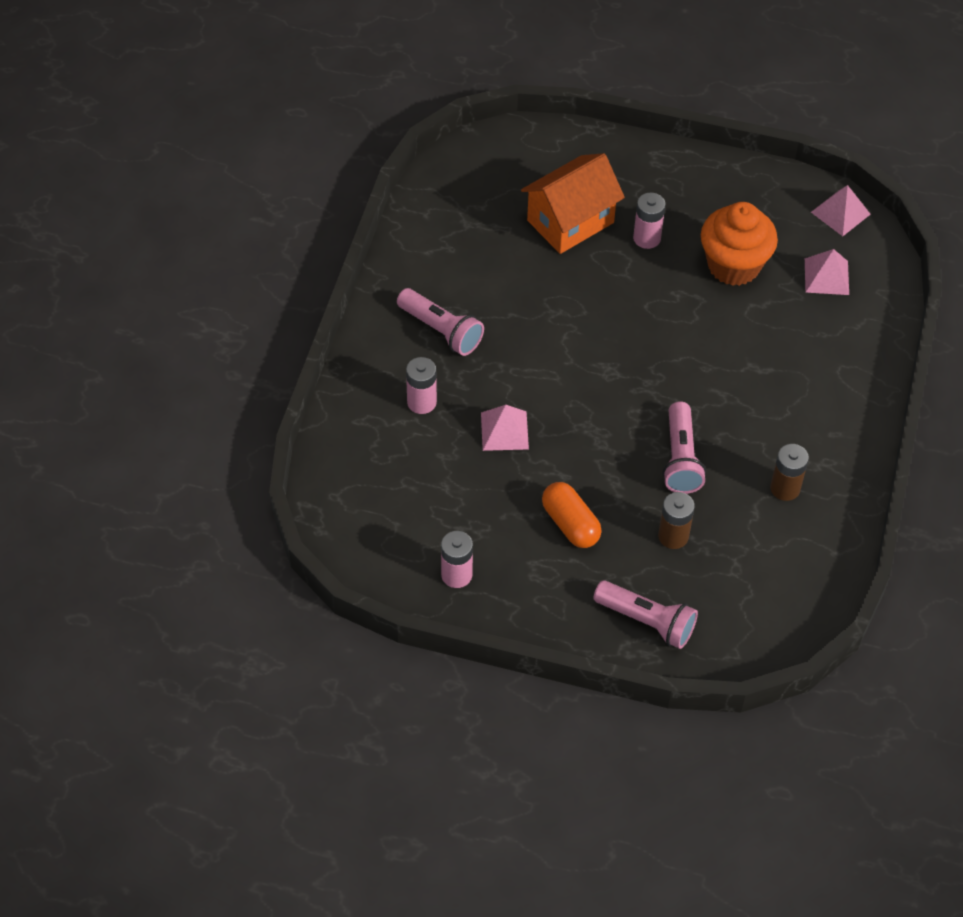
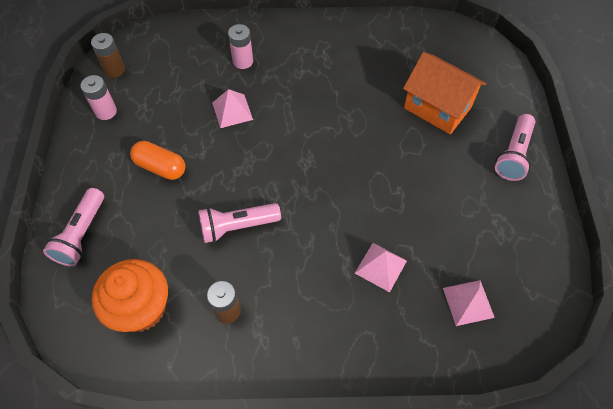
camera: 75 degrees right, 5 degrees up
(441, 330) = (306, 57): pink flashlight -> pink flashlight (513, 154)
(570, 524) = (160, 167): orange capsule -> orange capsule turned 75 degrees clockwise
(647, 238) = (445, 159): pink battery -> none
(673, 536) = (162, 236): brown battery -> brown battery (114, 70)
(733, 265) = (446, 226): orange cupcake -> orange cupcake (141, 308)
(840, 213) = (547, 301): pink pyramid -> pink pyramid (381, 267)

